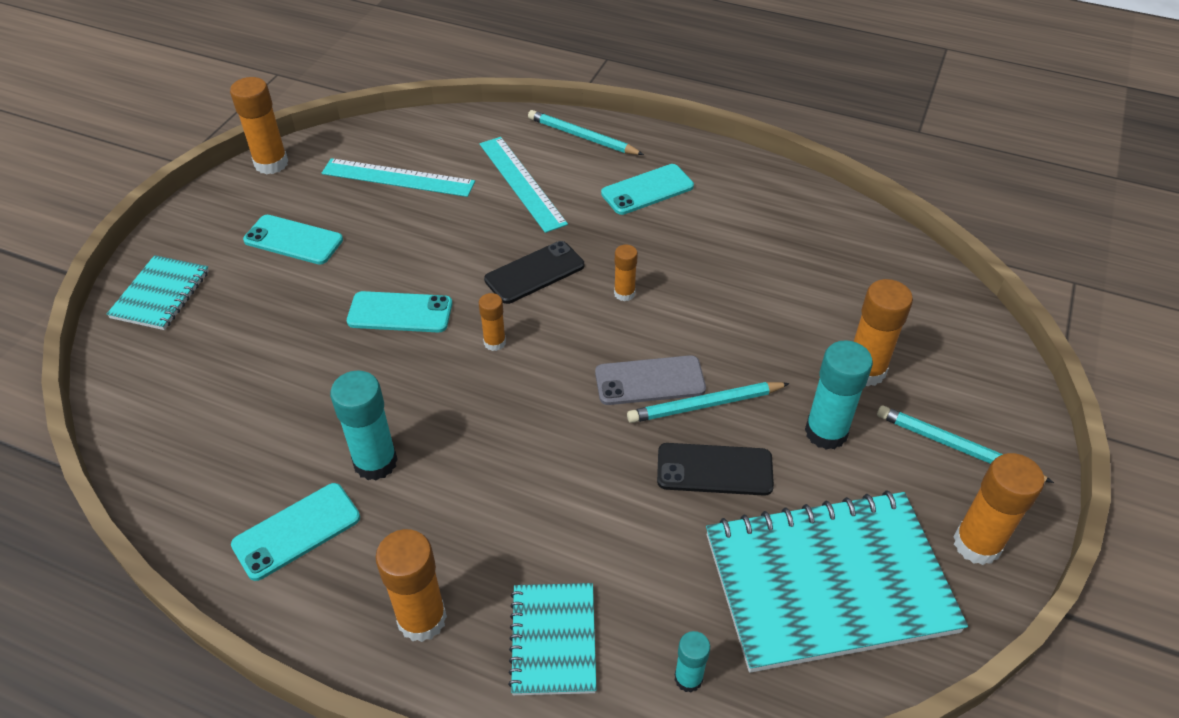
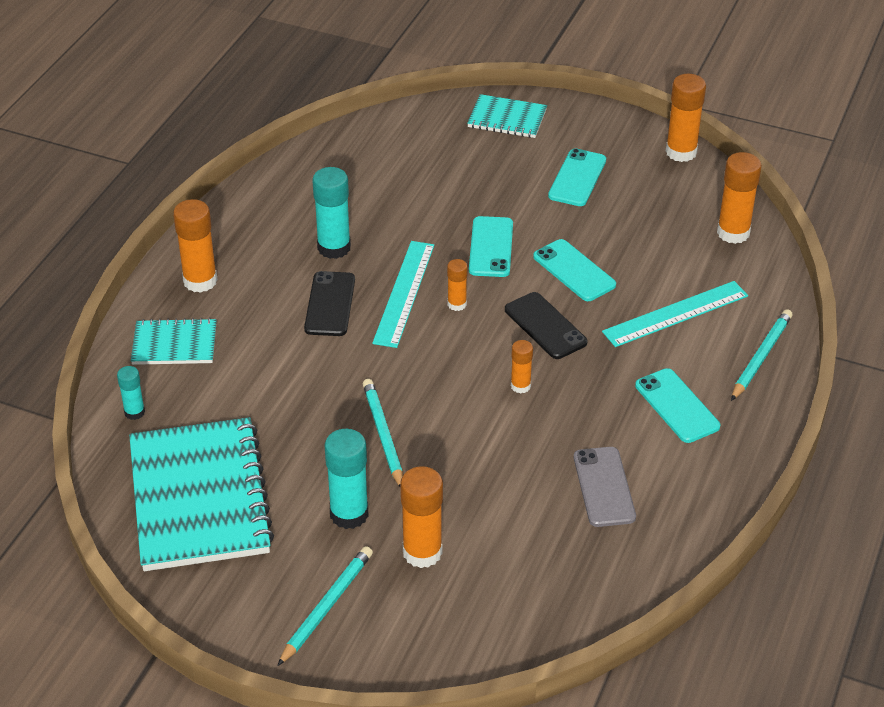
camera: 90 degrees right, 5 degrees down
(297, 531) = (276, 217): turquoise phone -> turquoise phone (574, 271)
(398, 178) = (671, 231): turquoise ruler -> turquoise ruler (404, 293)
(650, 381) = (411, 400): grey phone -> grey phone (603, 487)
(714, 470) = (313, 437): black phone -> black phone (329, 304)
(977, 544) = (223, 600): orange glue stick -> orange glue stick (733, 233)

